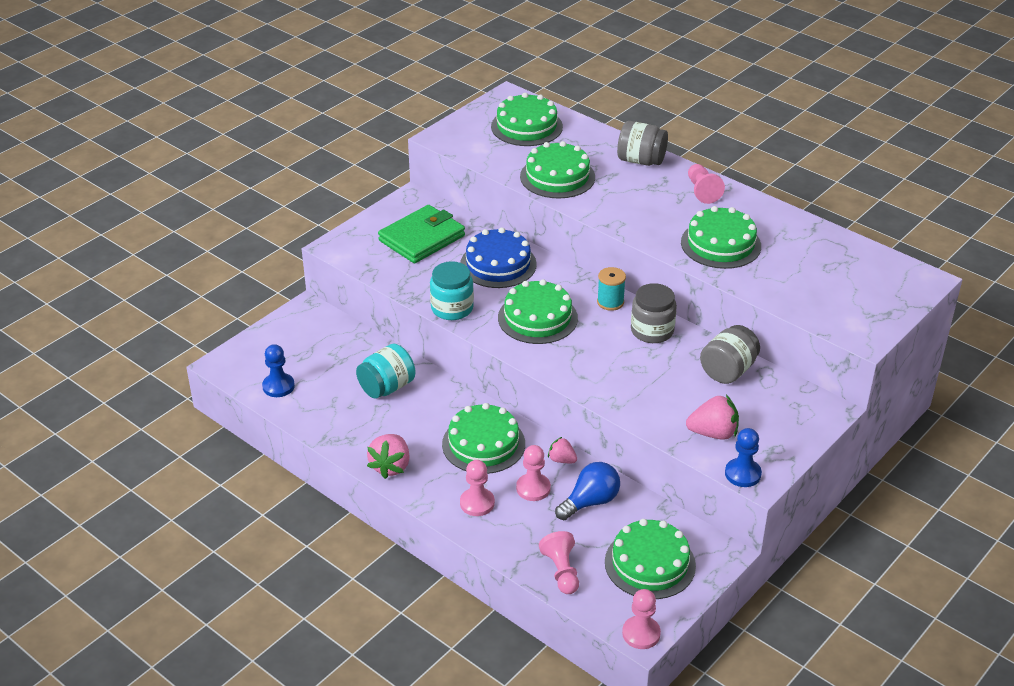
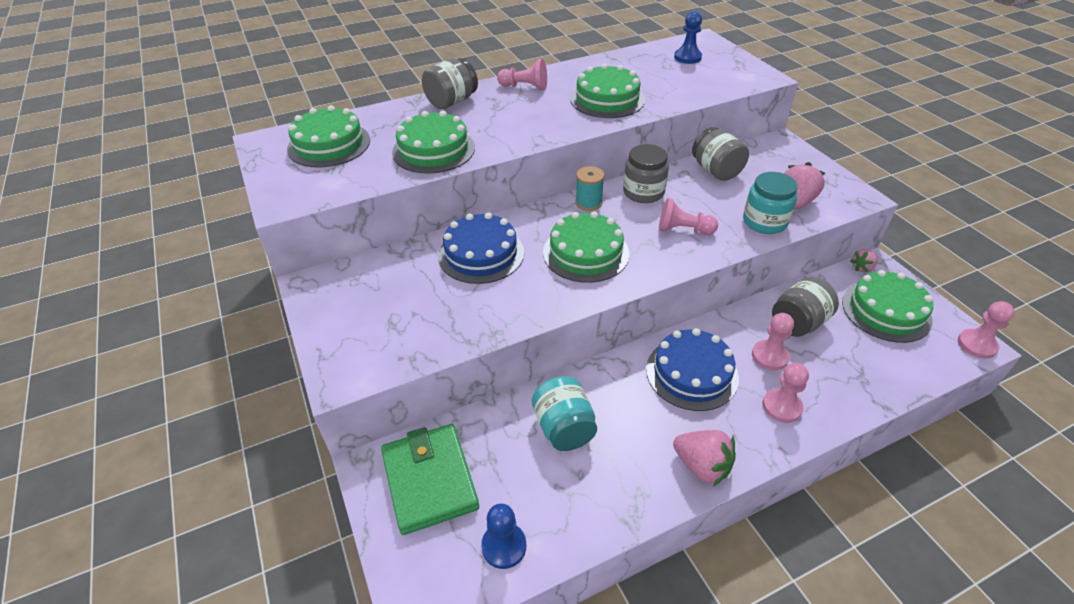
camera: 65 degrees left, 5 degrees up
(422, 238) = (390, 297): green wallet -> green wallet (430, 480)
(452, 308) = (532, 309): turquoise jar -> turquoise jar (764, 222)
(483, 444) = (691, 373): green cake -> blue cake
(561, 571) = (892, 373): pink pawn -> pink pawn (683, 230)
(562, 460) = (734, 323): pink strawberry -> pink strawberry (862, 268)
(590, 502) = (798, 323): blue light bulb -> grey jar
(742, 474) = (852, 202): blue pawn -> blue pawn (687, 57)

